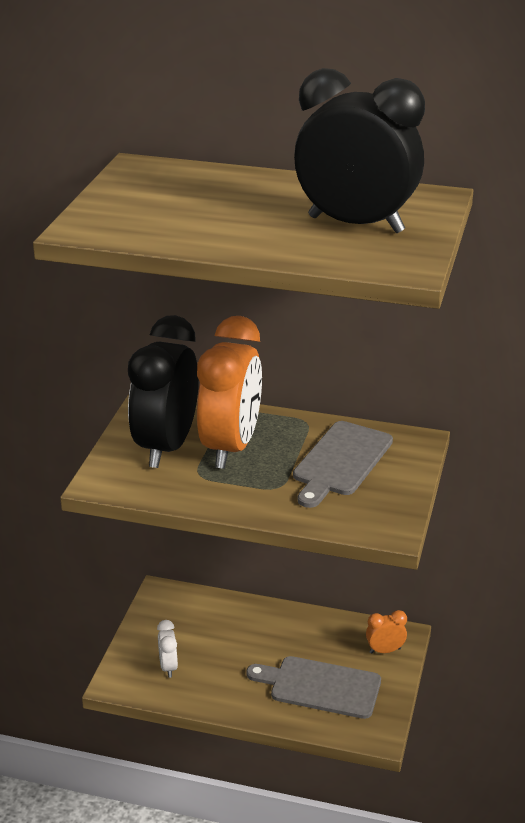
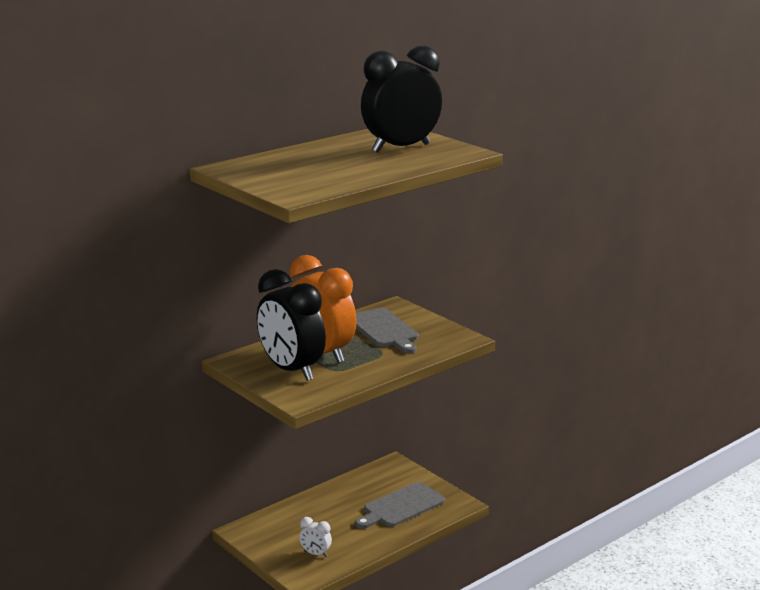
camera: 55 degrees left, 10 degrees down
(385, 650) = (398, 473): orange clock -> none

